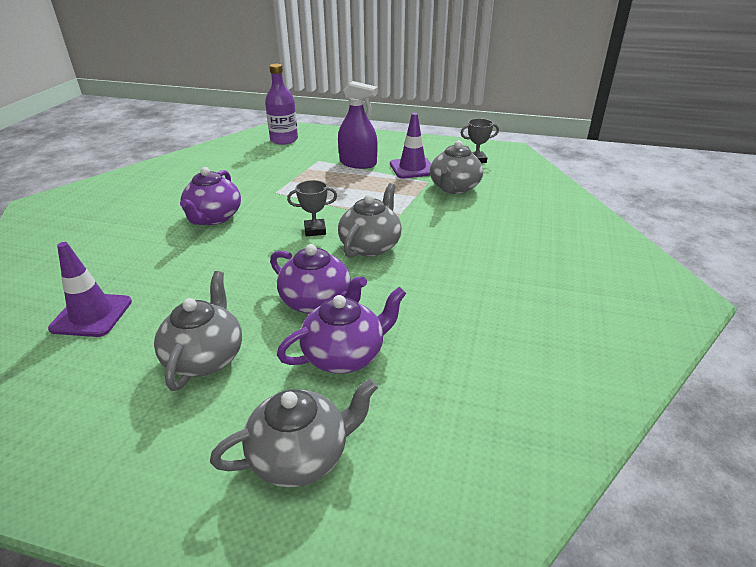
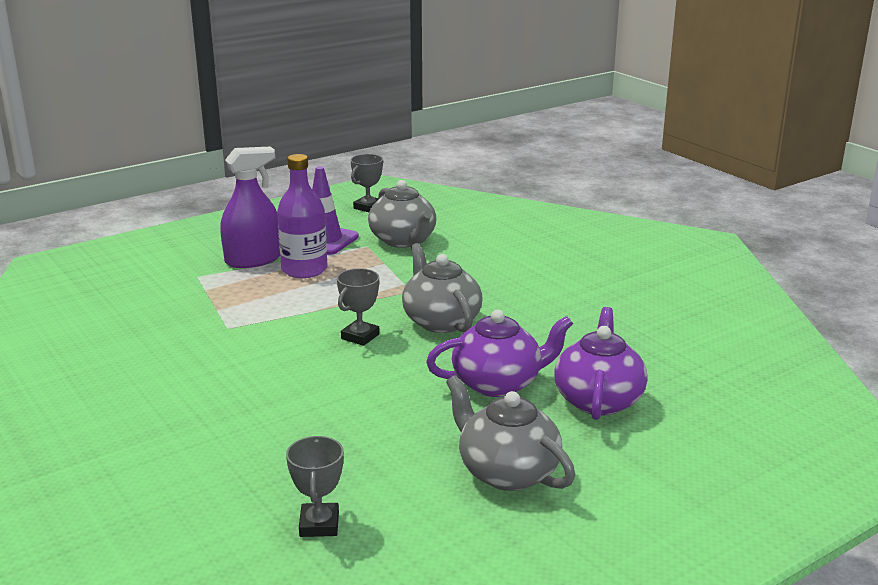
camera: 50 degrees left, 10 degrees down
(92, 315) = (319, 524): purple traffic cone -> grey trophy
(214, 218) = (219, 383): purple teapot -> none
(284, 140) = (92, 274): purple bottle -> purple bottle (304, 270)
(301, 456) = (702, 466): grey teapot -> none

